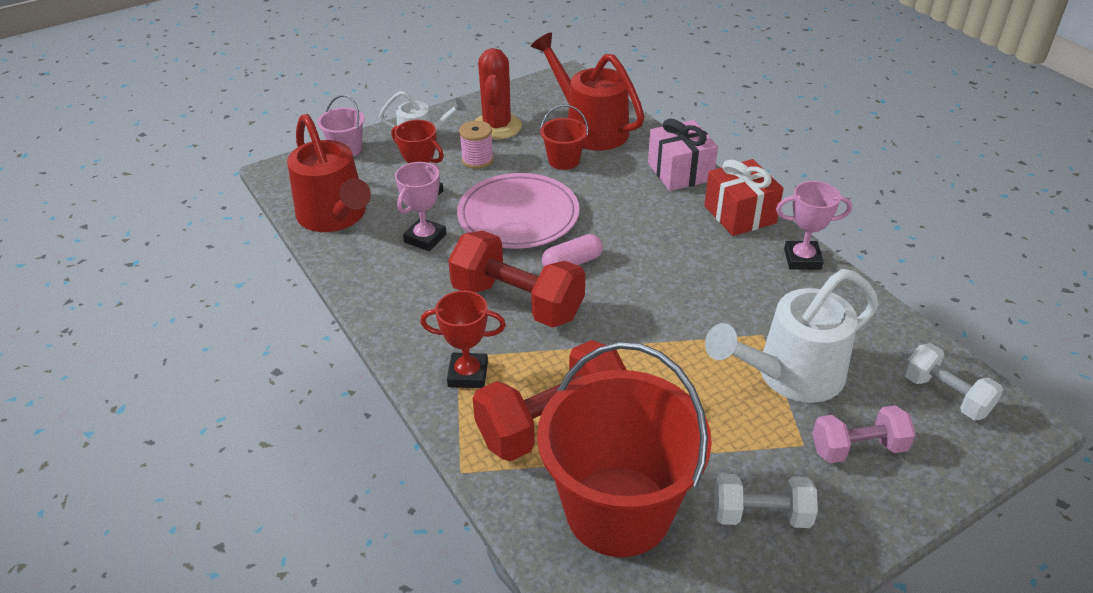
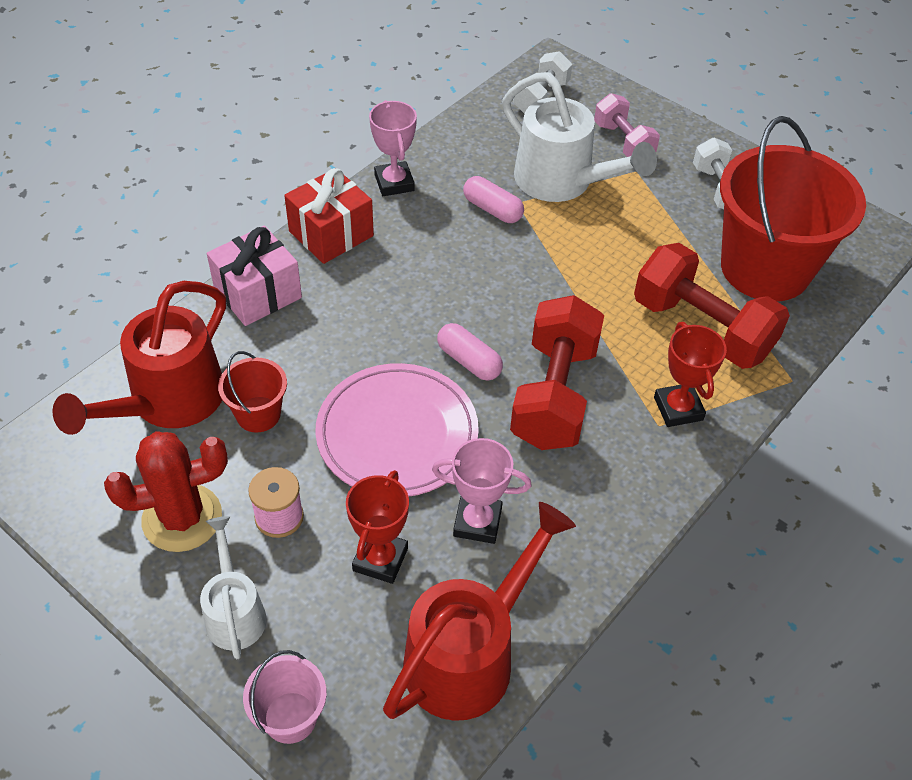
camera: 110 degrees left, 10 degrees up
(755, 315) = (492, 209): none -> pink capsule

